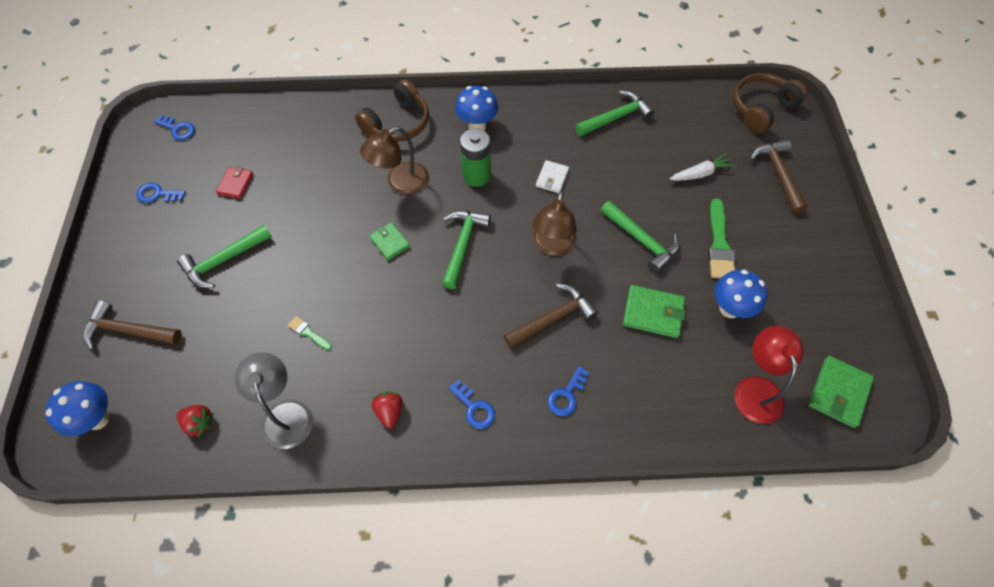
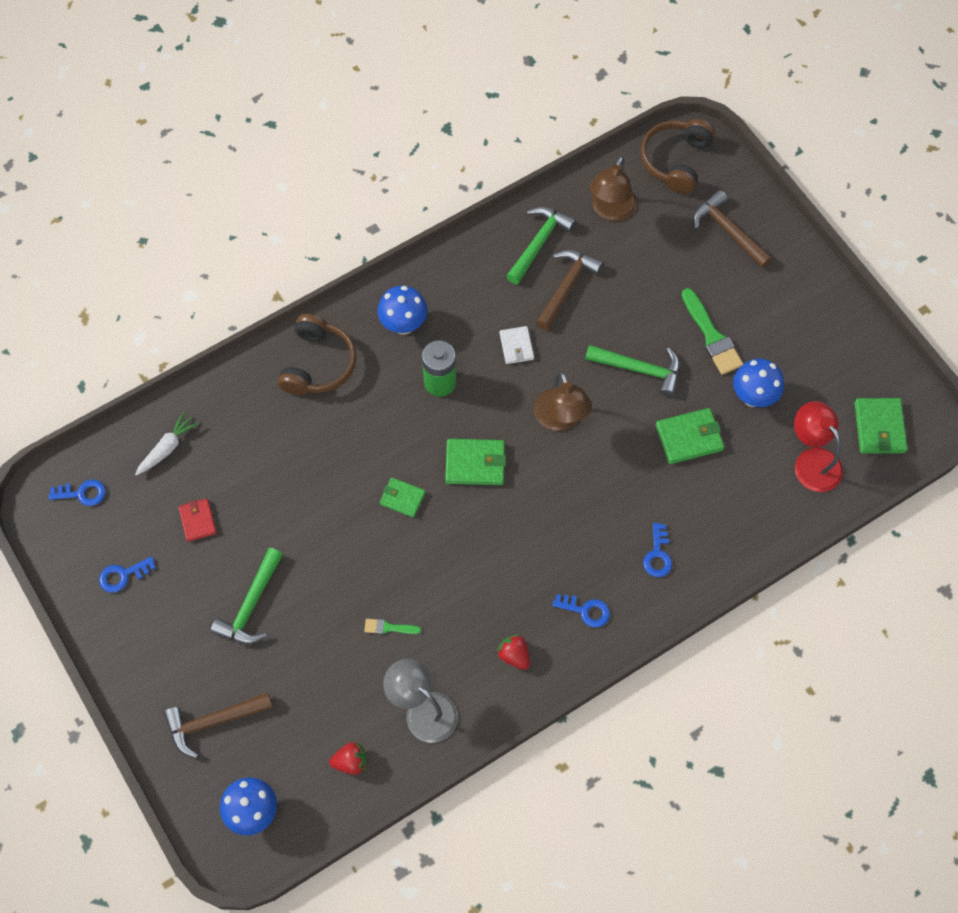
camera: 30 degrees left, 5 degrees up
(400, 183) = (368, 430): brown lamp -> brown lamp (610, 210)
(463, 245) = (475, 463): green hammer -> green wallet
(553, 318) = (604, 491): brown hammer -> brown hammer (566, 287)
(700, 173) = (655, 267): white carrot -> white carrot (167, 448)

